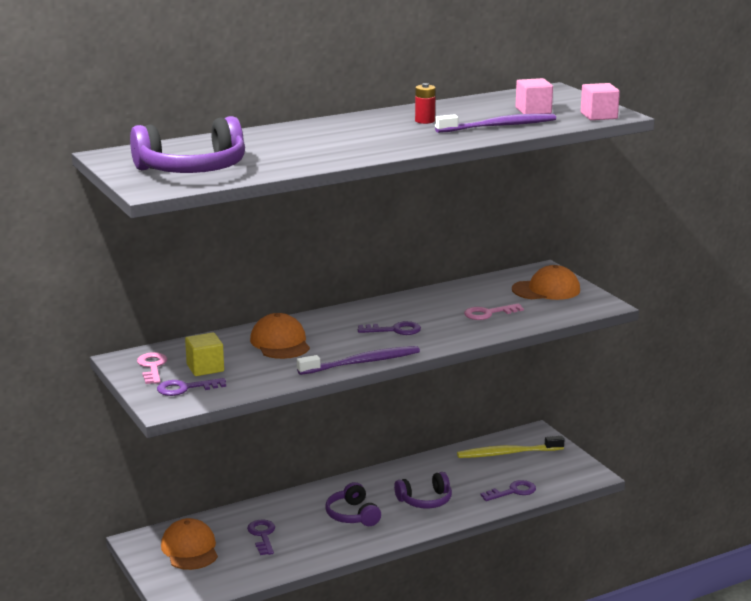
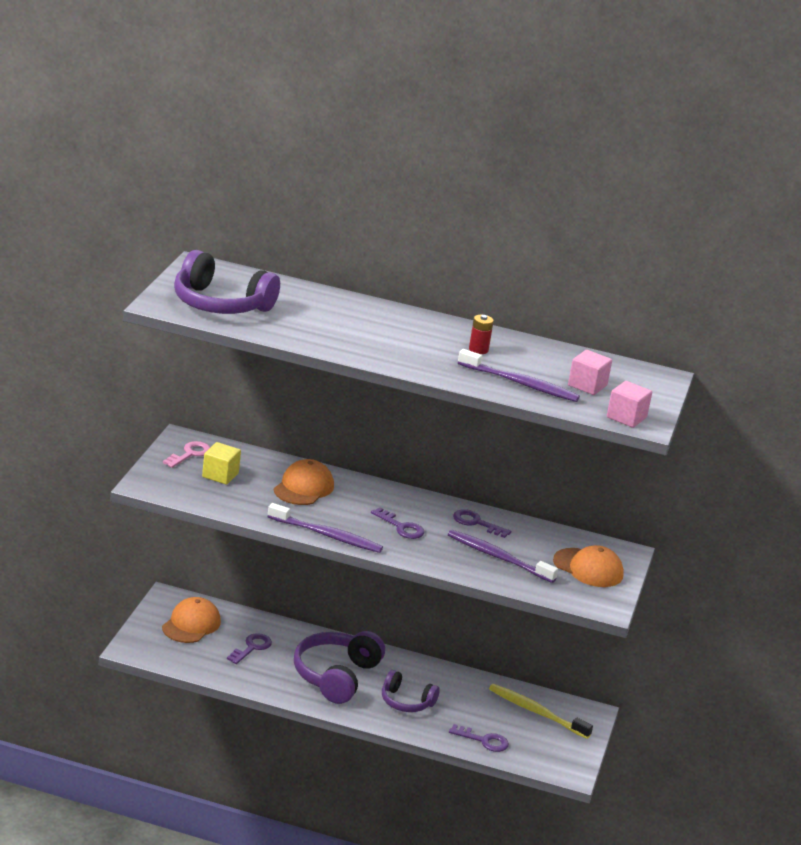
camera: 40 degrees right, 5 degrees up
(185, 388) = (181, 481): purple key -> purple key (476, 523)
(352, 515) = (336, 676): purple headphones -> purple headphones, size x1.67
(488, 313) = (498, 557): pink key -> purple toothbrush

